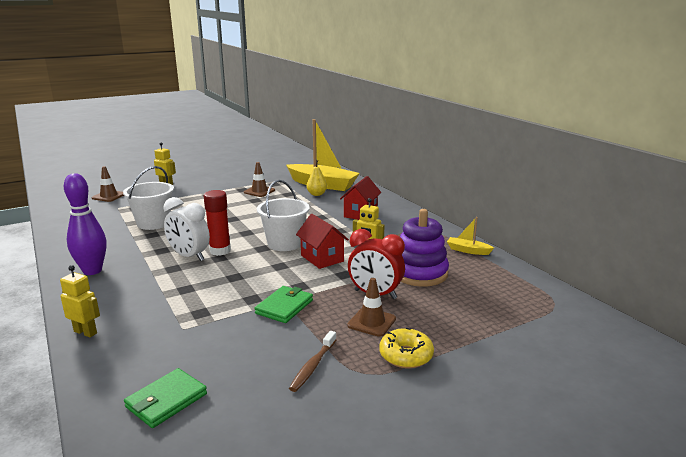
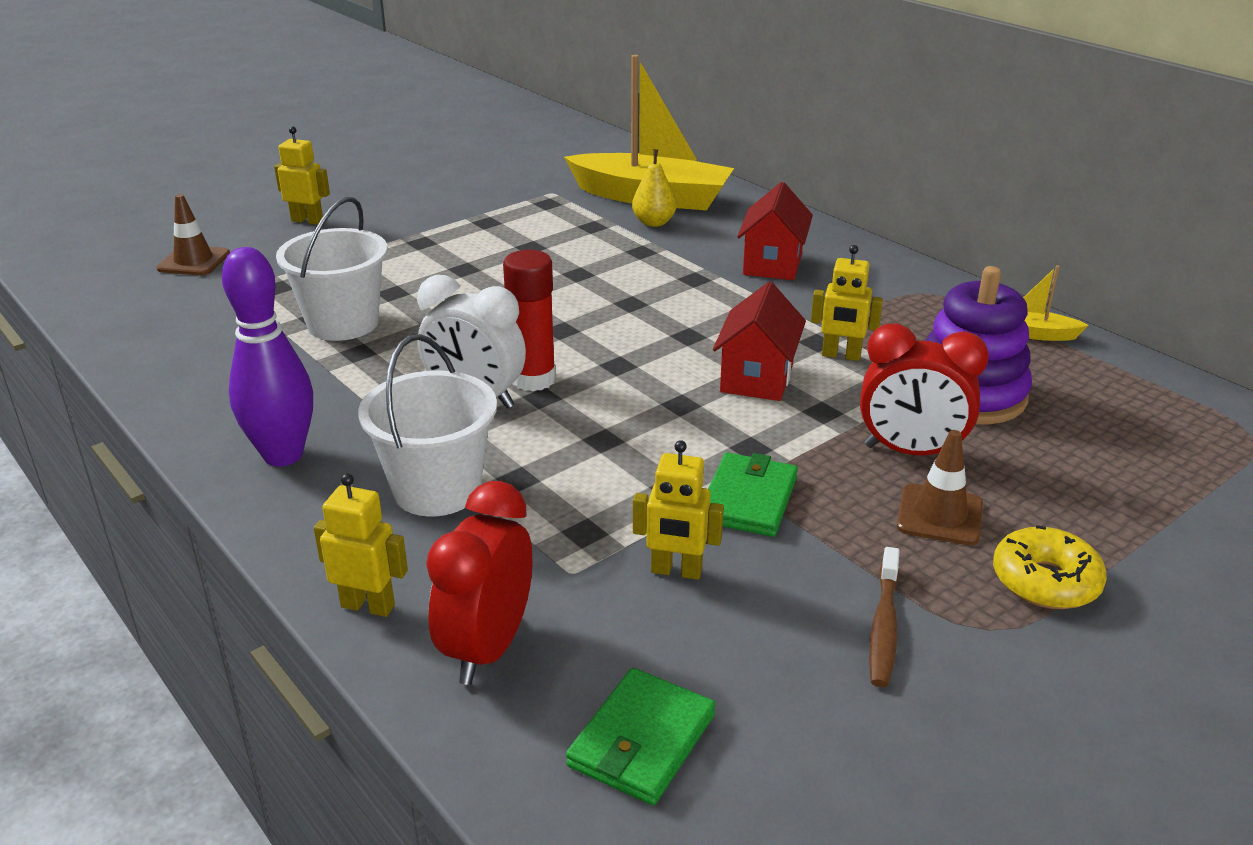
camera: 10 degrees left, 10 degrees up
(124, 354) = (487, 648): none -> red clock
(231, 333) = (676, 571): none -> yellow robot
(259, 191) = (527, 224): brown traffic cone -> none
(284, 243) = (659, 349): white bucket -> white bucket (437, 489)
(322, 258) = (757, 378): red house -> red house turned 60 degrees clockwise

